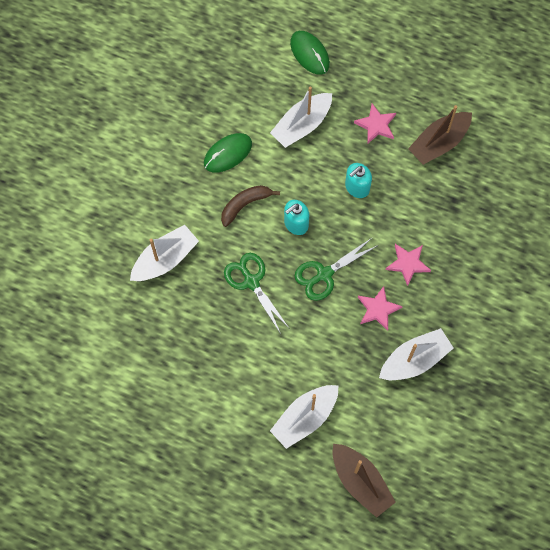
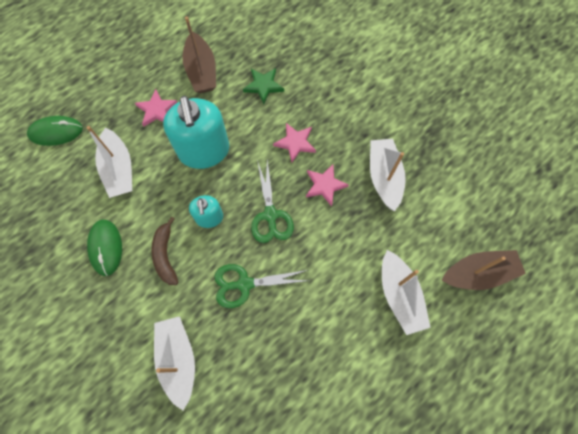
camera: 65 degrees left, 0 degrees up
(357, 187) = (204, 151): turquoise soap dispenser -> turquoise soap dispenser, size x1.92
(453, 207) = (263, 86): none -> green star

